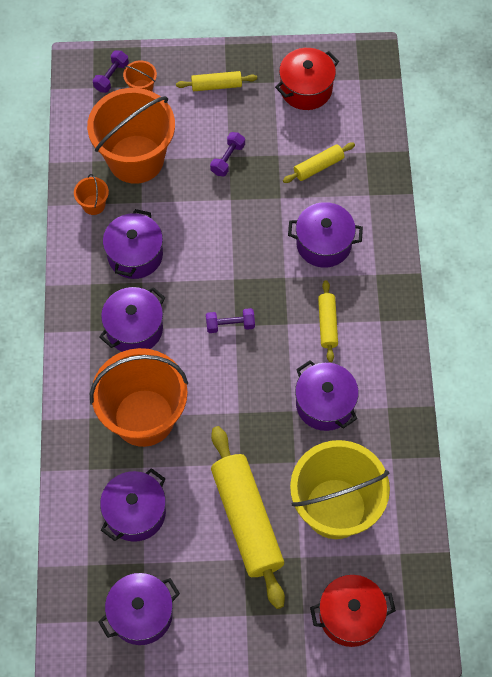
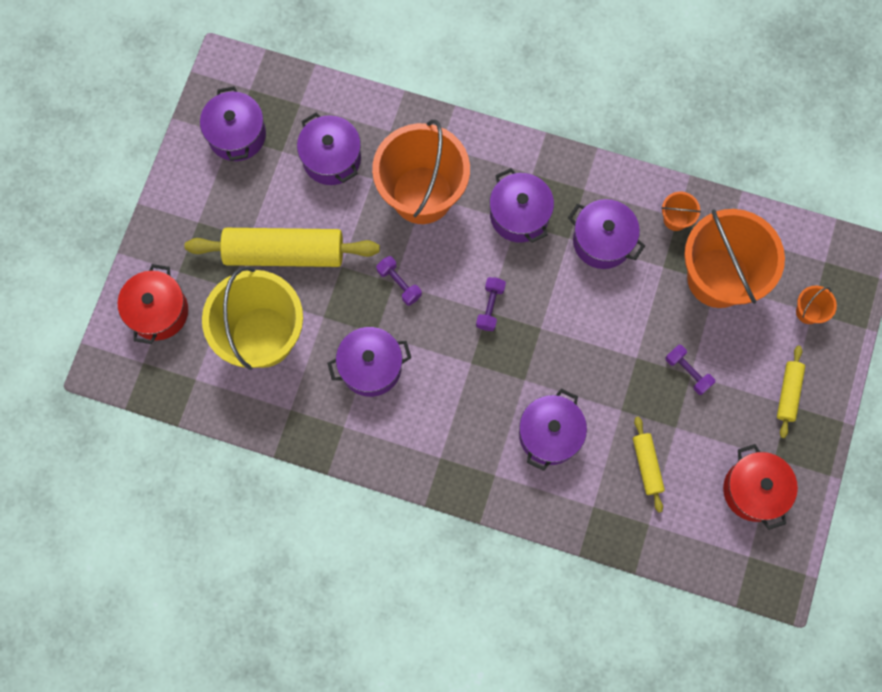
camera: 110 degrees right, 10 degrees up
(111, 77) = (834, 285): purple dumbbell -> purple dumbbell (399, 283)
(327, 324) = (456, 403): yellow rolling pin -> none

